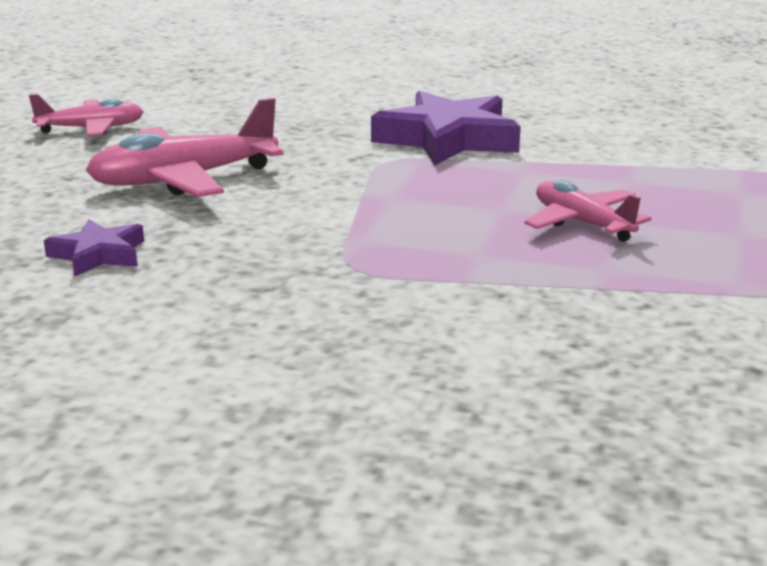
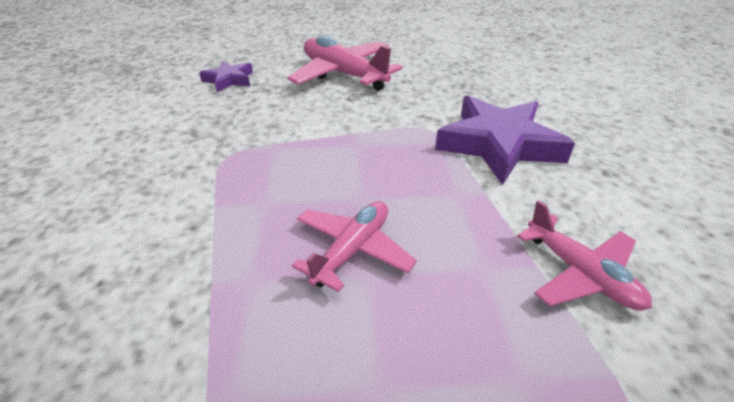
camera: 70 degrees right, 15 degrees up
(91, 129) = (401, 36): pink plane -> pink plane (580, 273)

